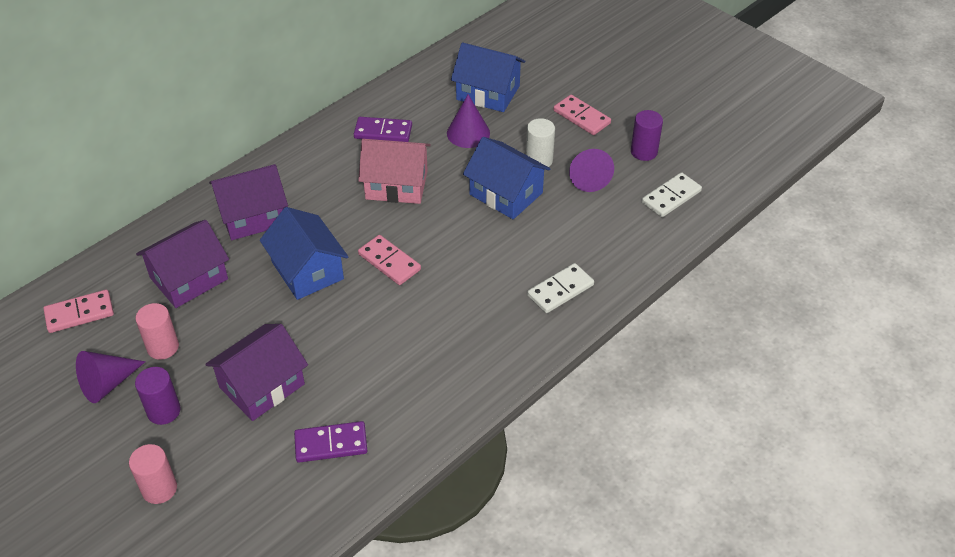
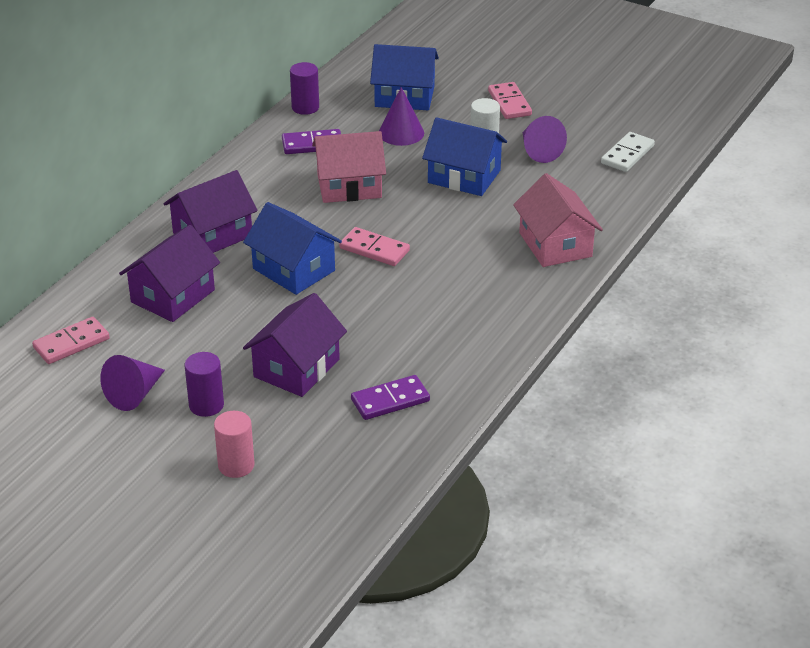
camera: 15 degrees left, 10 degrees down
(163, 347) = (176, 355): pink cylinder -> none
(560, 290) = (555, 244): white domino -> pink house
(581, 117) = (509, 103): pink domino -> pink domino turned 45 degrees clockwise
(644, 152) = (584, 122): purple cylinder -> purple cylinder (305, 107)

